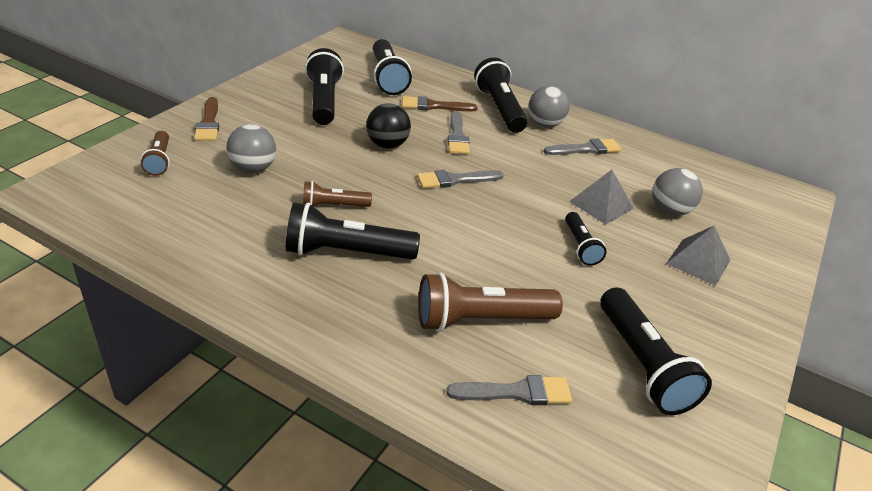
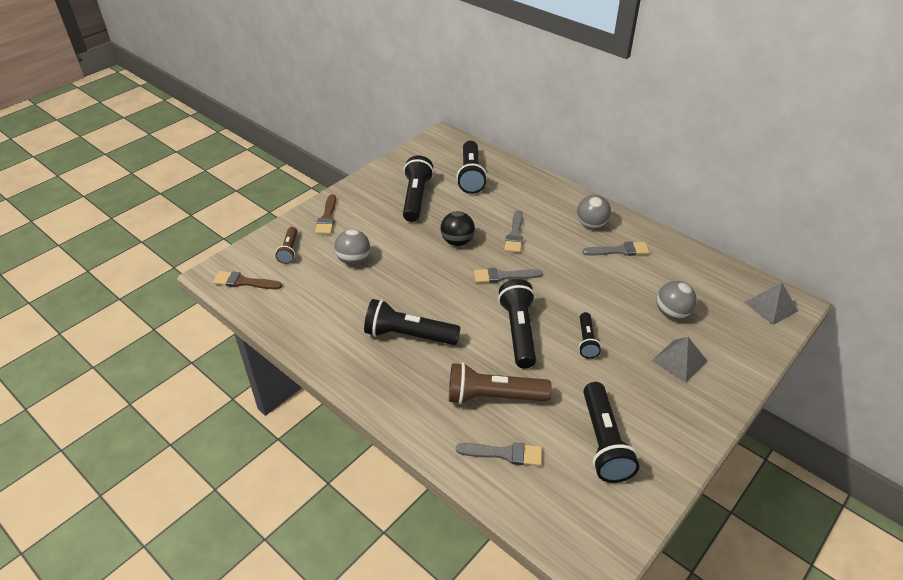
camera: 15 degrees right, 5 degrees up
(334, 206) = (406, 295): brown flashlight -> none
(434, 106) = (502, 204): brown brush -> brown brush (244, 282)
(499, 109) = (556, 208): black flashlight -> black flashlight (518, 332)
(601, 204) = (615, 304): grey pyramid -> grey pyramid (770, 306)

